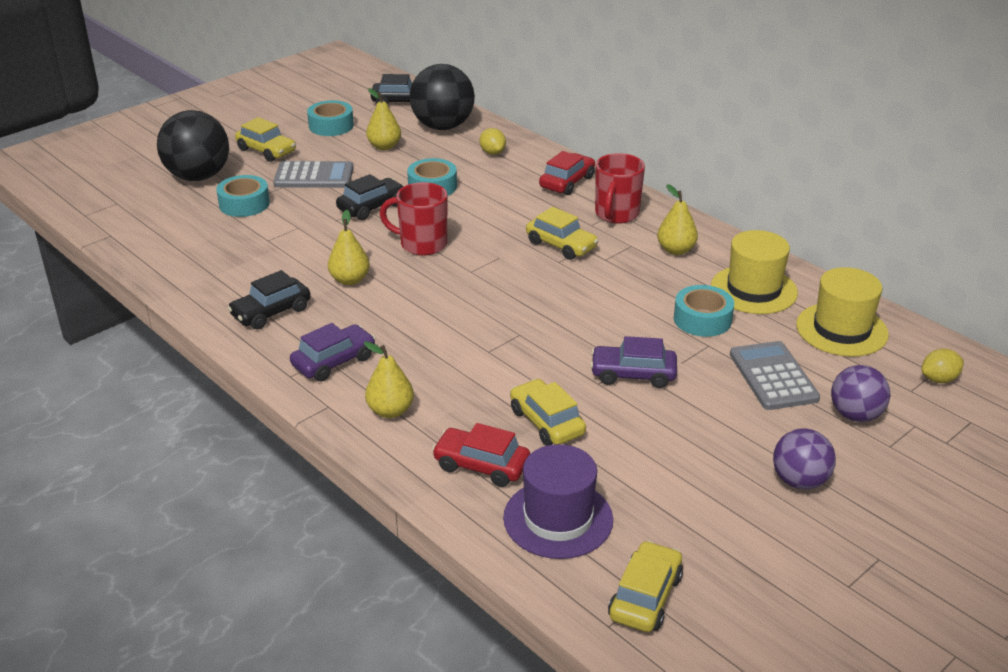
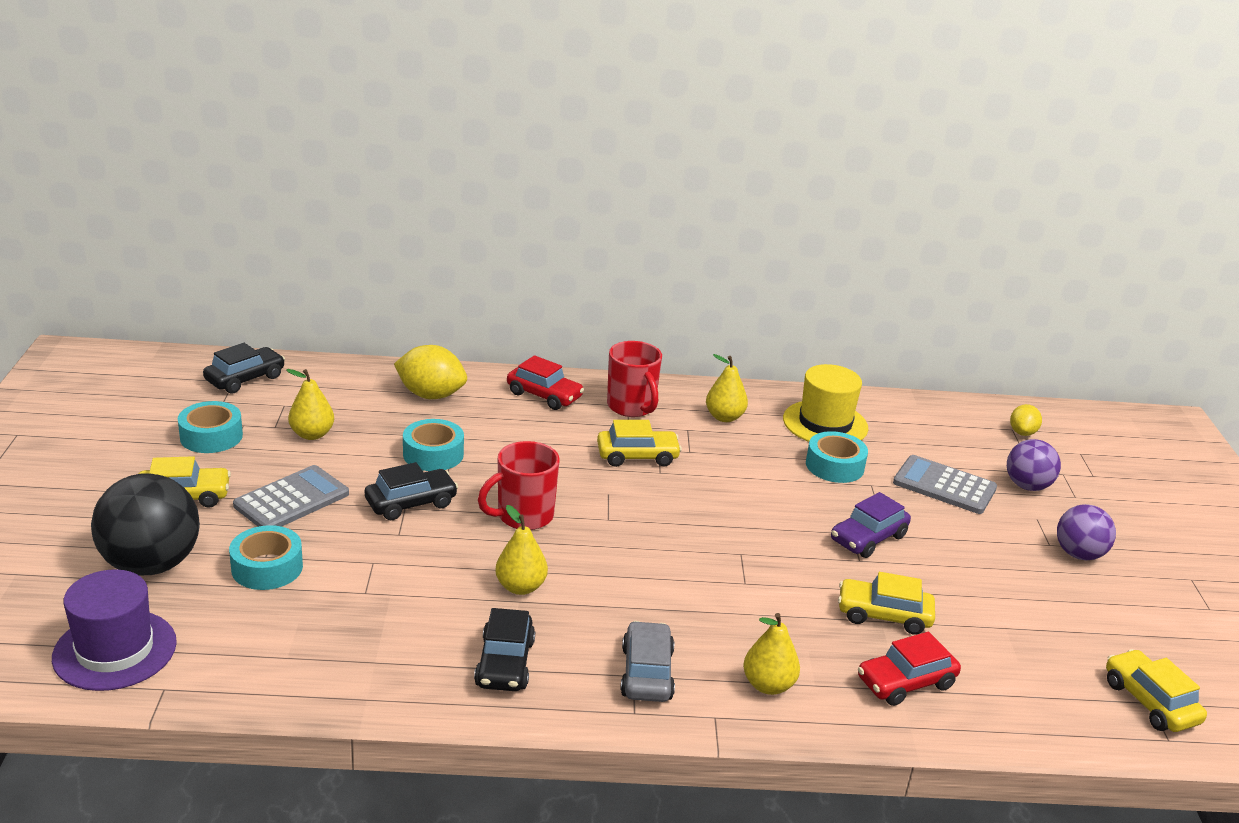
camera: 50 degrees left, 5 degrees down
(334, 362) = (647, 673): purple car -> grey car
(372, 207) = (411, 503): black car -> black car turned 60 degrees clockwise
(443, 126) = (336, 388): black ball -> none
(492, 153) = (431, 395): yellow lemon -> yellow lemon, size x1.75
(558, 519) = (1017, 686): purple hat -> purple hat (115, 650)
(567, 182) = (544, 395): red car -> red car turned 135 degrees clockwise
(841, 329) = (921, 426): yellow hat -> none

